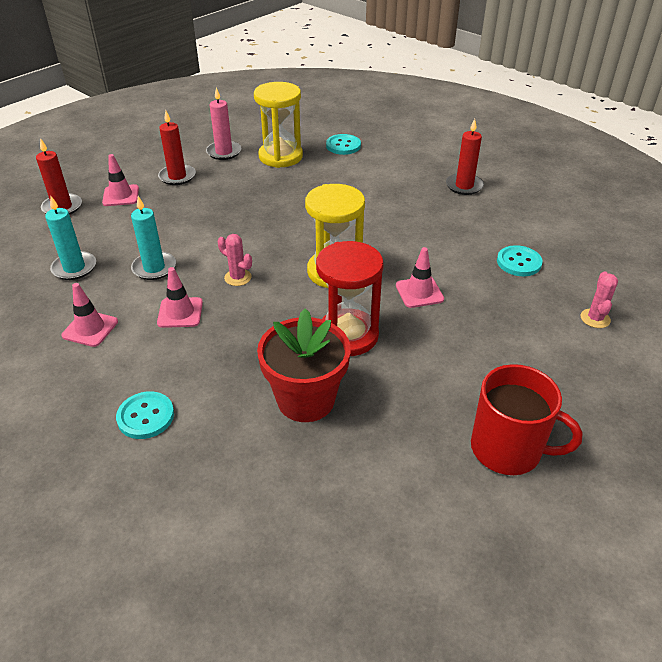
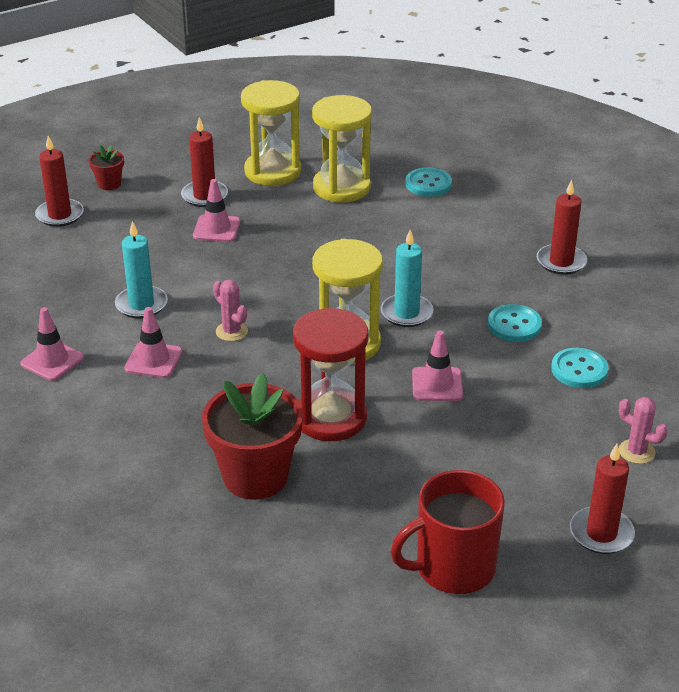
camera: 15 degrees right, 5 degrees down
(74, 268) = (54, 290): turquoise candle -> turquoise candle (406, 313)
(97, 178) = (109, 184): none -> red flower pot
(121, 196) = (130, 211): pink traffic cone -> pink traffic cone (216, 229)
(145, 416) = (83, 461): turquoise button -> turquoise button (514, 325)
(224, 152) = (272, 171): pink candle -> yellow hourglass
(508, 449) = (453, 568): red mug -> red mug turned 120 degrees clockwise
(595, 318) = (636, 452): pink cactus -> pink cactus turned 75 degrees counterclockwise
(607, 392) = (601, 533): none -> red candle

